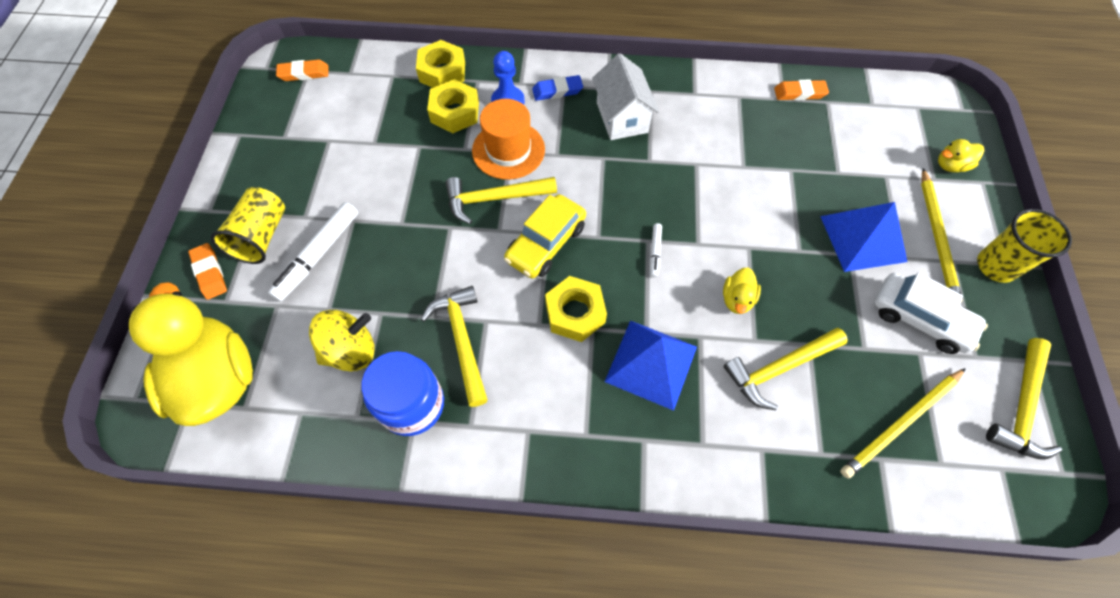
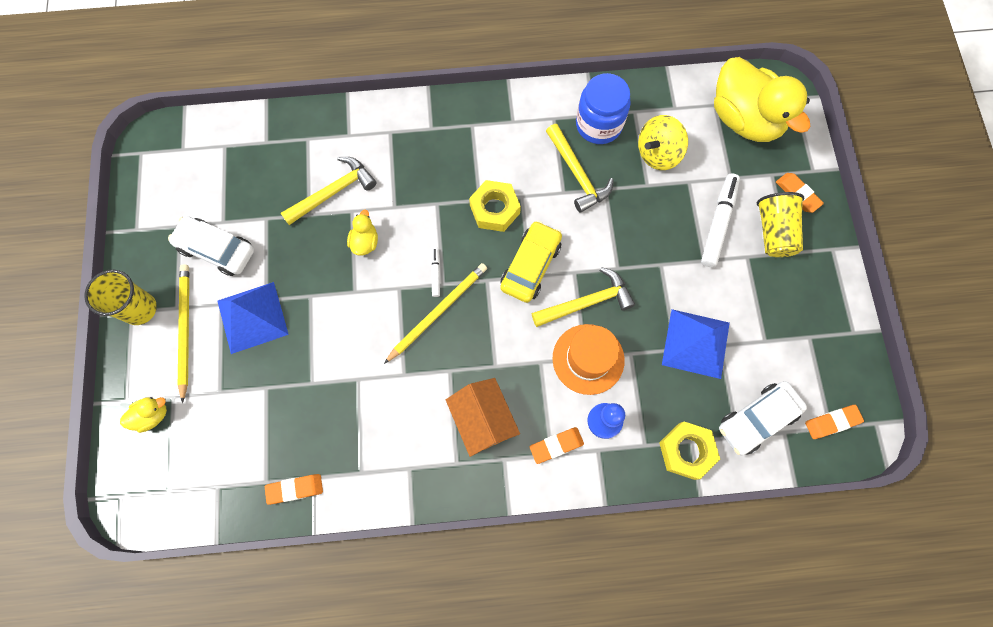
camera: 170 degrees right, 10 degrees up
(369, 84) = (757, 419): none -> white car
(455, 112) = (654, 397): yellow nut -> none
(557, 91) = (556, 445): blue eraser -> orange eraser
(622, 117) = (483, 420): white house -> orange house
(651, 363) = (430, 180): blue pyramid -> blue pyramid (695, 343)
(901, 423) = (247, 167): yellow pencil -> yellow pencil (438, 312)
(1021, 406) = (155, 193): yellow hammer -> none

